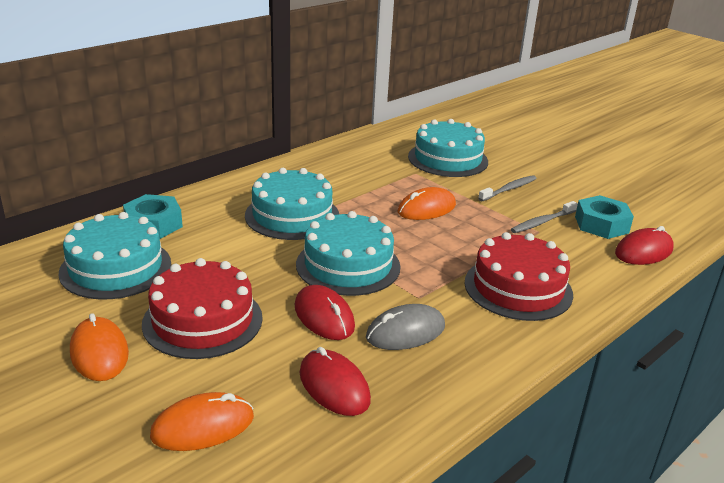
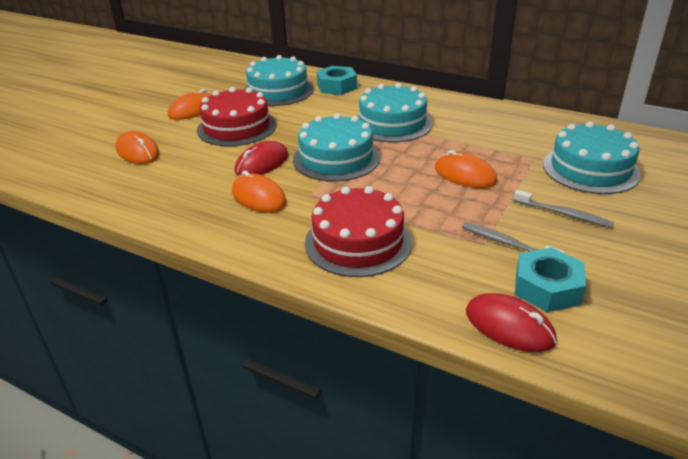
camera: 75 degrees right, 5 degrees up
(334, 386) = (185, 182): red mouse -> none
(405, 332) = (259, 197): grey mouse -> orange mouse

